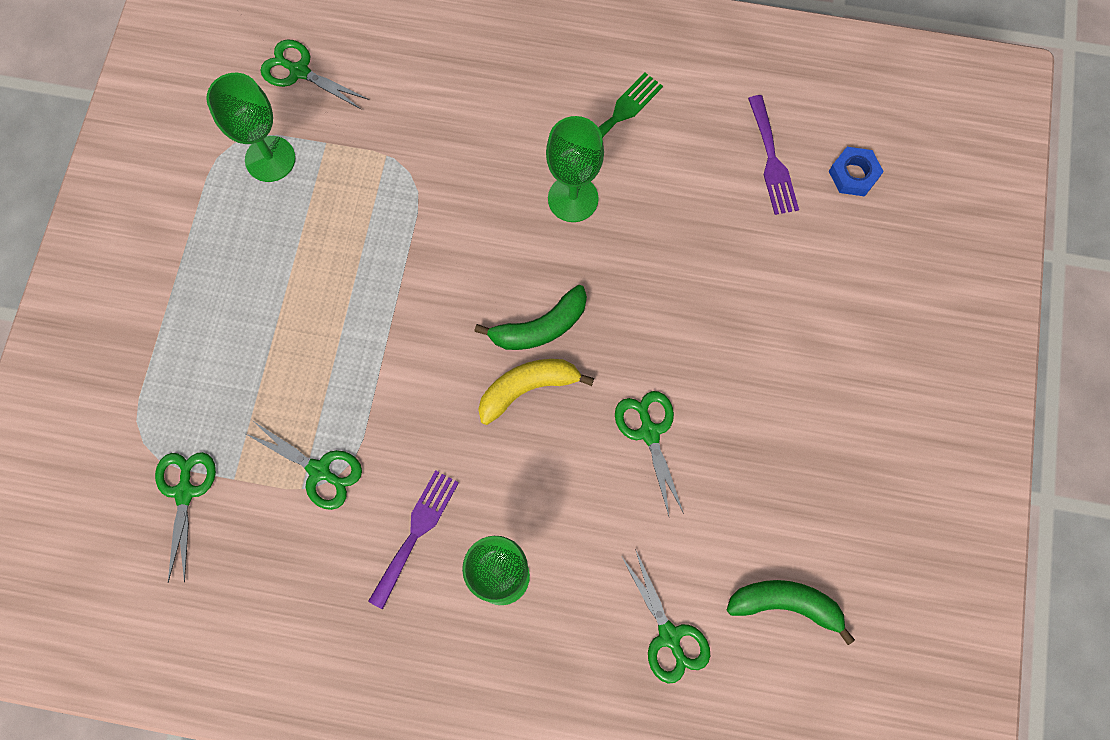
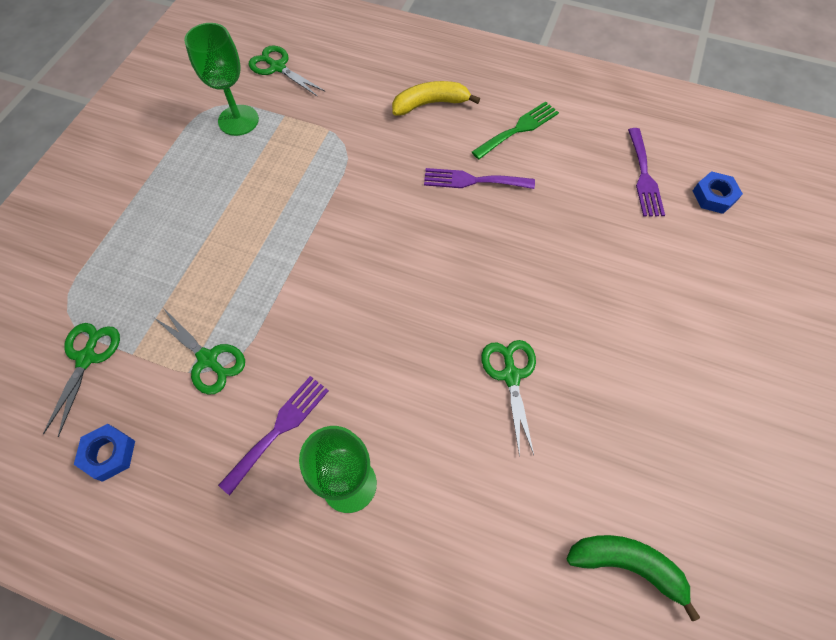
camera: 10 degrees right, 10 degrees down
(244, 590) = (109, 454): none -> blue nut
(527, 388) = (407, 320): yellow banana -> yellow banana (430, 104)
(540, 327) = (427, 273): green banana -> none
(573, 199) = (473, 180): green goblet -> purple fork
(669, 636) = (504, 575): green scissors -> none

